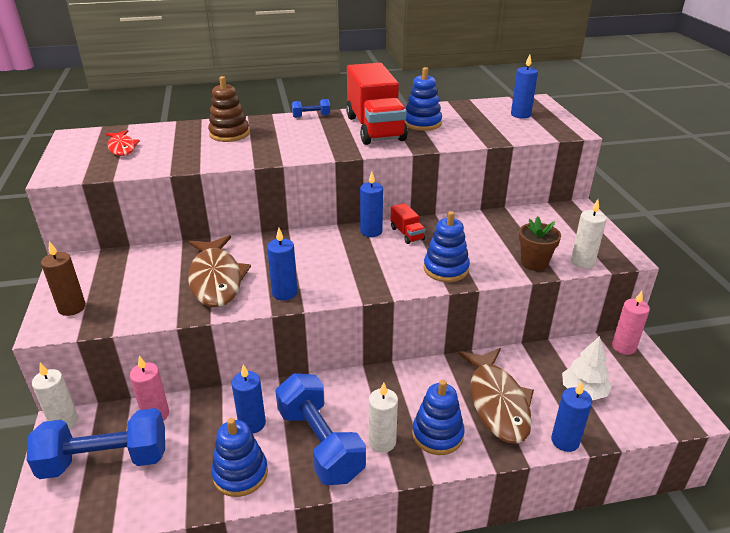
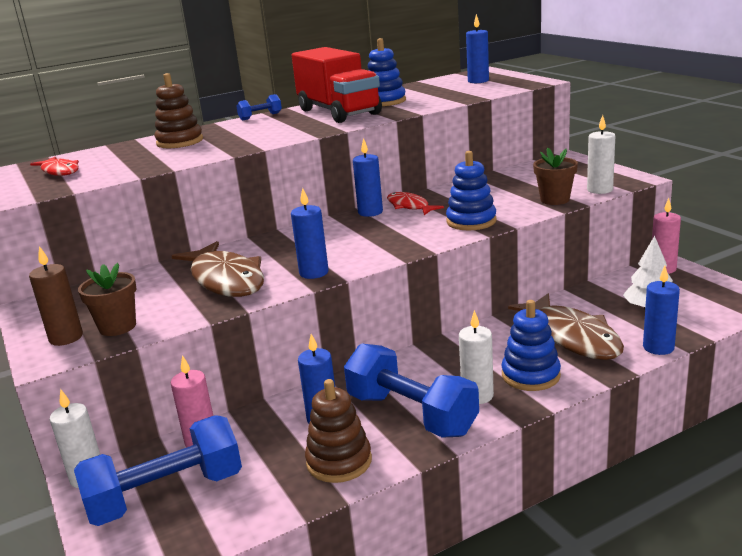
camera: 15 degrees left, 10 degrees down
(112, 308) = (117, 327): none -> brown flower pot
(240, 473) = (339, 461): blue stacking toy -> brown stacking toy
(407, 234) = (409, 206): red truck -> red fish

